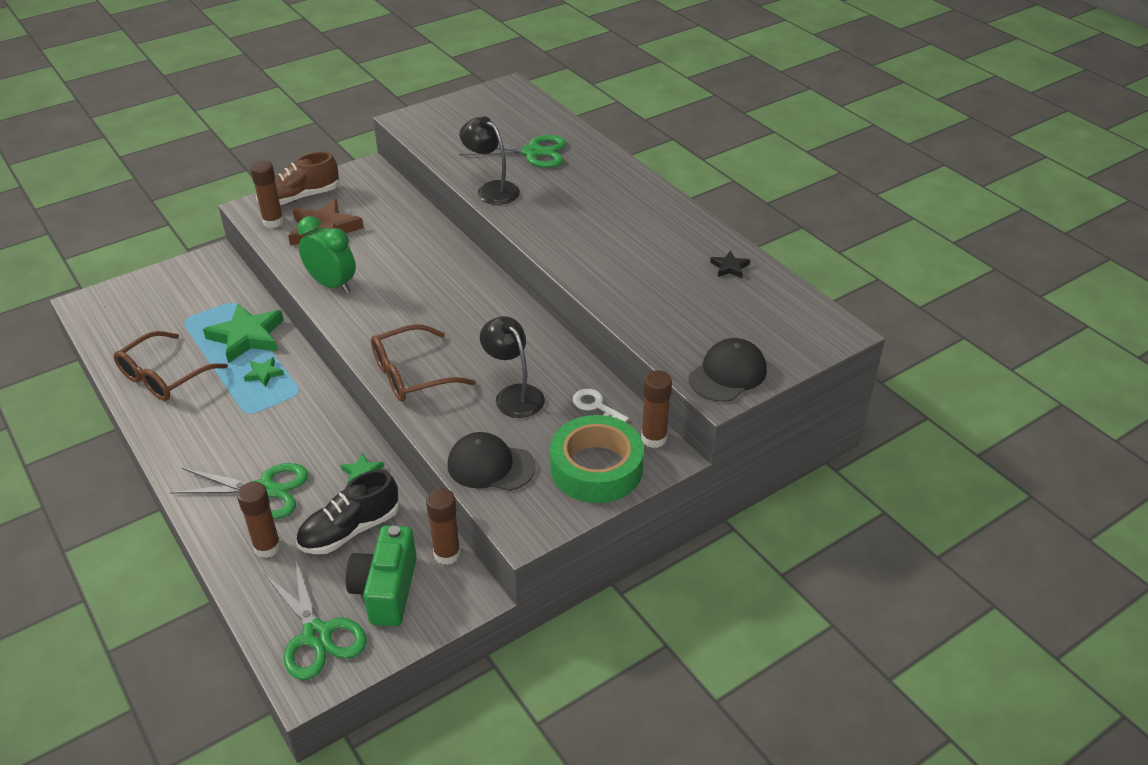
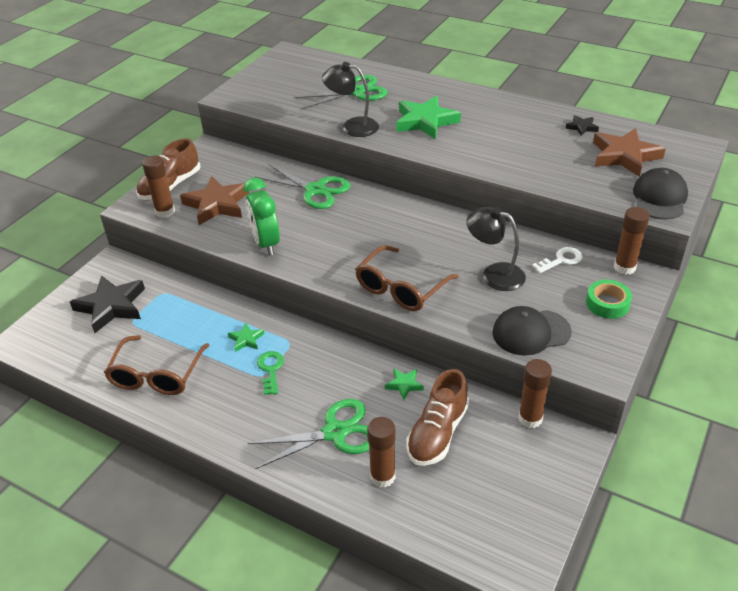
camera: 25 degrees left, 0 degrees up
(180, 299) = (111, 306): none -> black star
(247, 337) = (203, 315): green star -> green star (425, 121)
(260, 410) = (270, 369): none -> green key
(317, 635) = (491, 528): green scissors -> green scissors (315, 190)
(332, 285) = (266, 243): green clock -> green clock turned 120 degrees counterclockwise
(350, 530) = (437, 433): black shoe -> brown shoe
(386, 590) = (511, 467): green camera -> none
(596, 406) = (561, 260): white key -> white key turned 135 degrees clockwise
(596, 468) = (607, 303): green tape -> green tape, size x0.54
(741, 315) = (624, 156): none -> brown star

